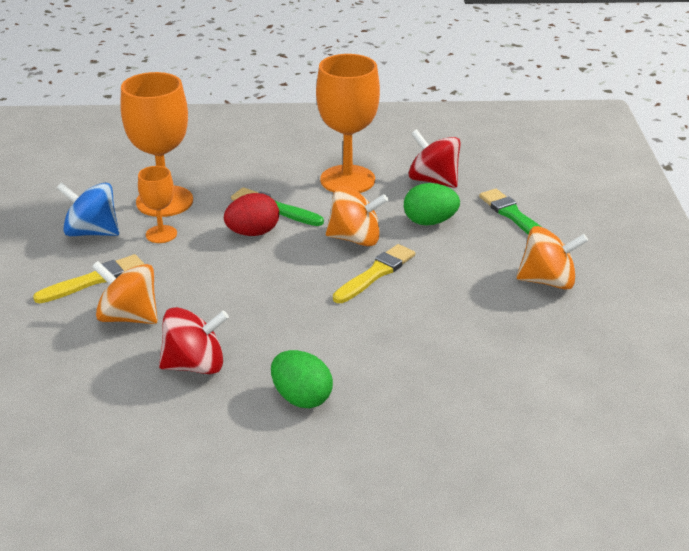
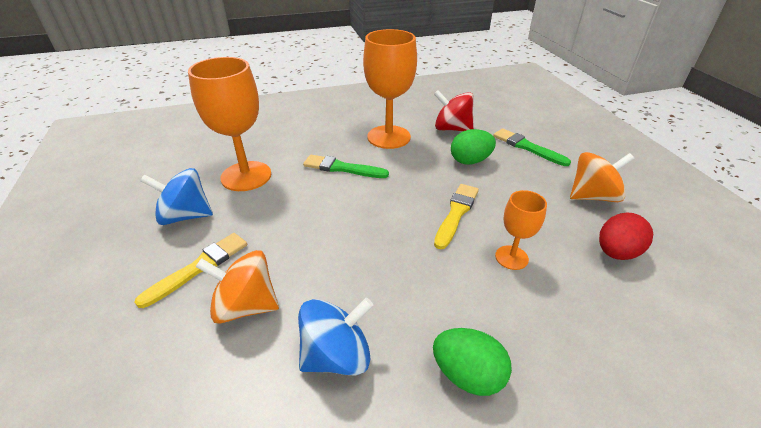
camera: 15 degrees left, 5 degrees up
(161, 234) = (252, 207): orange goblet -> orange goblet (511, 257)
(195, 365) = (337, 355): red spinning top -> blue spinning top
(253, 233) = (334, 193): red egg -> red egg (616, 252)
(355, 239) = (421, 184): orange spinning top -> none

